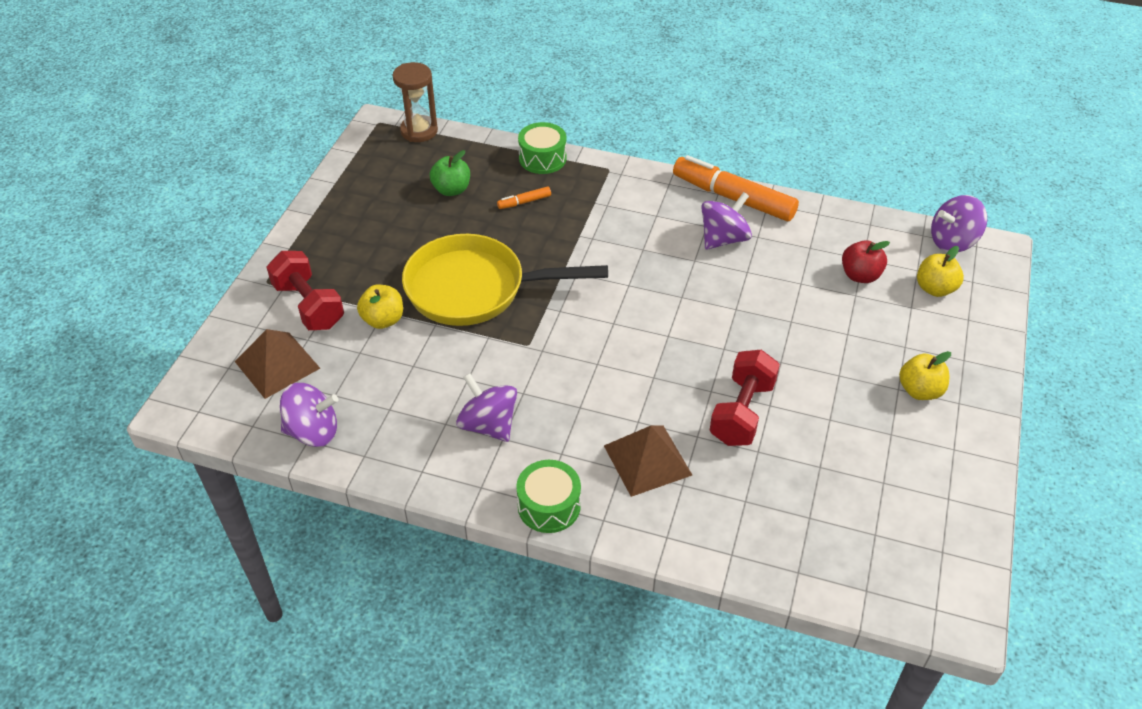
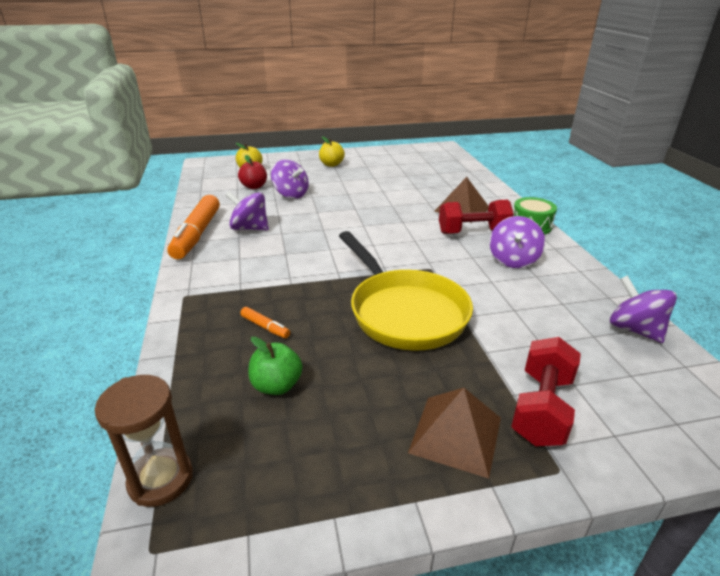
camera: 120 degrees left, 15 degrees down
(277, 364) = (623, 388): brown pyramid -> brown pyramid (456, 435)
(383, 320) = (494, 347): yellow apple -> none
(542, 158) = (183, 340): green drum -> none
(742, 412) = (397, 195): red dumbbell -> red dumbbell (473, 232)
(952, 241) = (204, 171): purple spinning top -> purple spinning top (291, 194)

